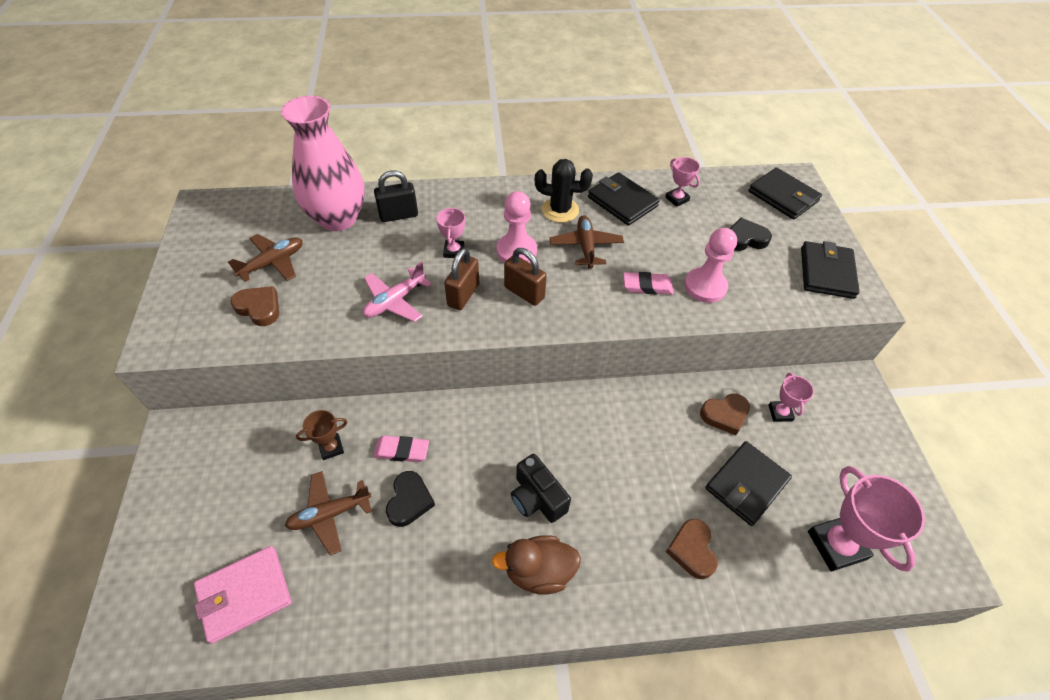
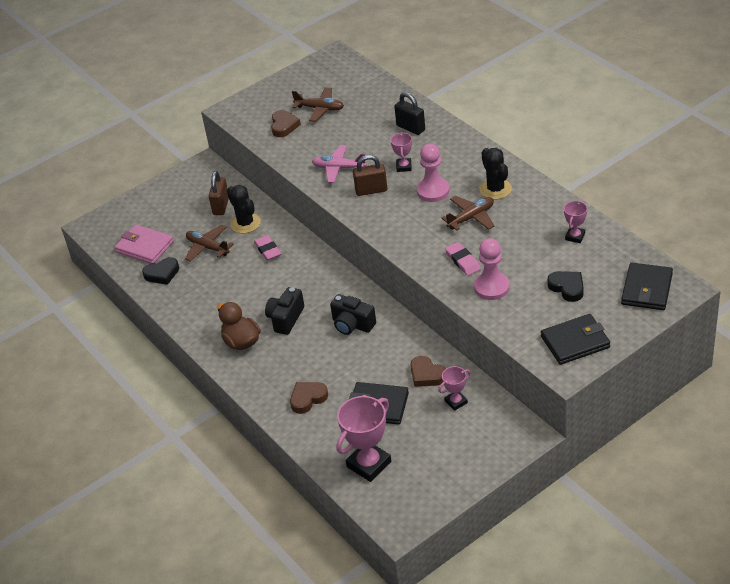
camera: 65 degrees right, 10 degrees down
(331, 448) = (245, 223): brown trophy -> black cactus
(338, 218) = (381, 108): pink vase -> none
(409, 501) = (240, 271): black heart -> black heart (162, 274)
(454, 251) = (404, 167): pink trophy -> pink trophy turned 60 degrees counterclockwise
(524, 293) = (399, 213): brown padlock -> brown padlock (221, 206)
(600, 437) = (352, 324): none -> black camera
(622, 202) = (539, 212): black wallet -> none

